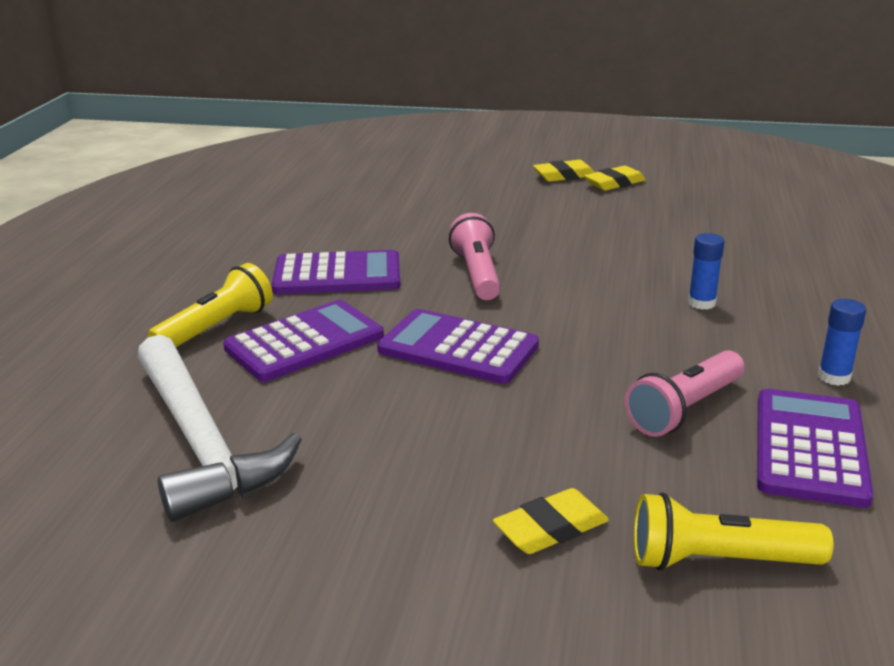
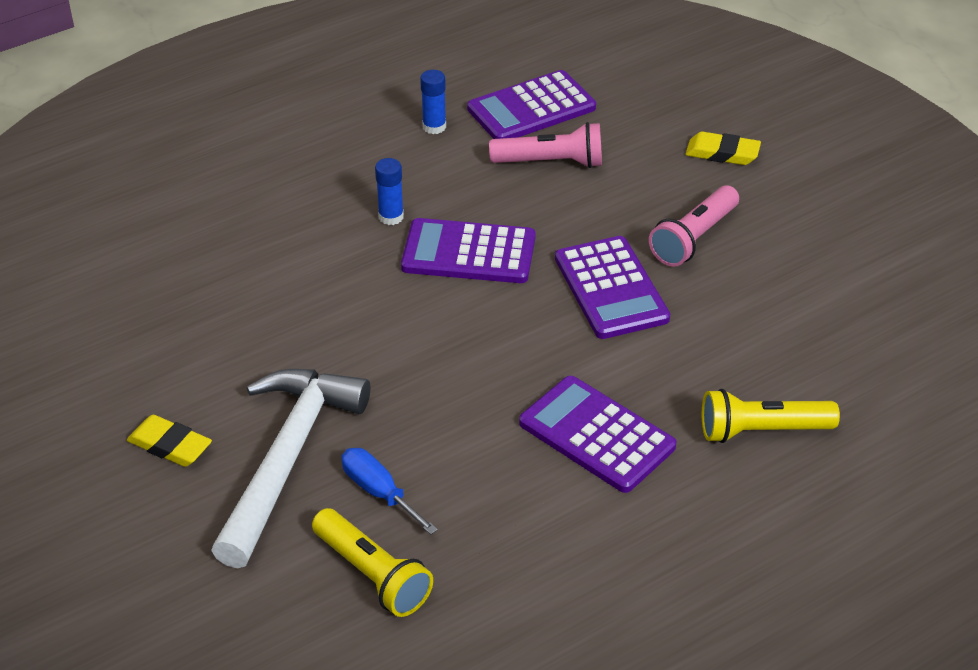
camera: 135 degrees left, 15 degrees up
(201, 442) = (859, 319): white hammer -> white hammer (287, 459)
(305, 342) = (710, 366): purple calculator -> purple calculator (468, 252)
(426, 206) = (379, 492): none -> blue screwdriver
(477, 274) = (487, 354): pink flashlight -> pink flashlight (693, 238)
(614, 183) = (156, 395): yellow eraser -> none
(718, 560) = (669, 99): yellow flashlight -> yellow flashlight (372, 575)

